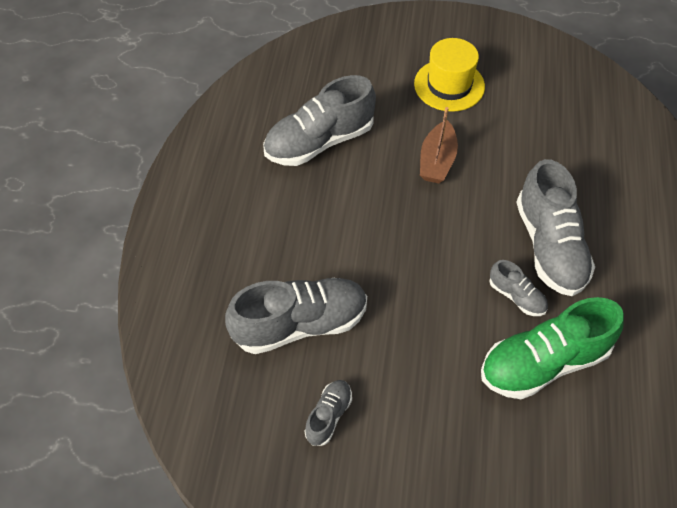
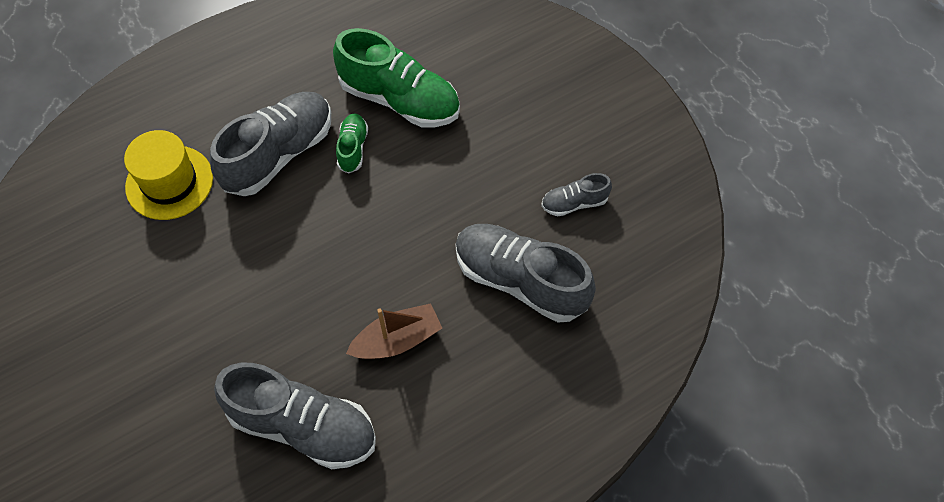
camera: 130 degrees left, 5 degrees up
(437, 161) = (244, 299): brown boat -> brown boat (397, 340)
(449, 85) = (120, 358): yellow hat -> yellow hat (169, 182)
(516, 296) = (353, 148): grey shoe -> green shoe

